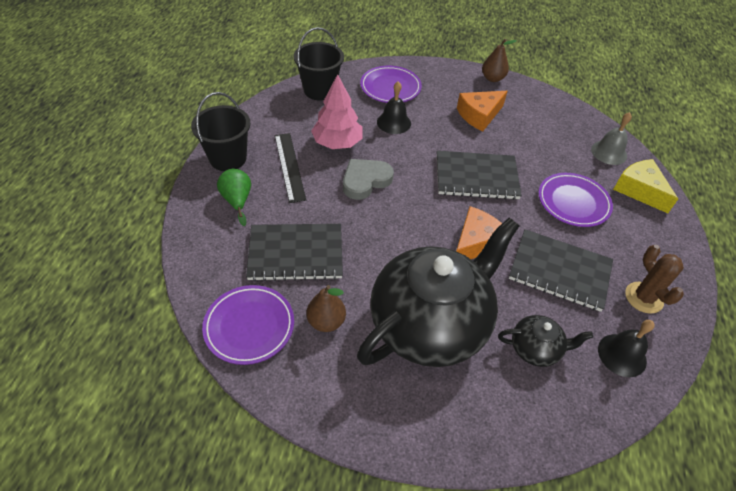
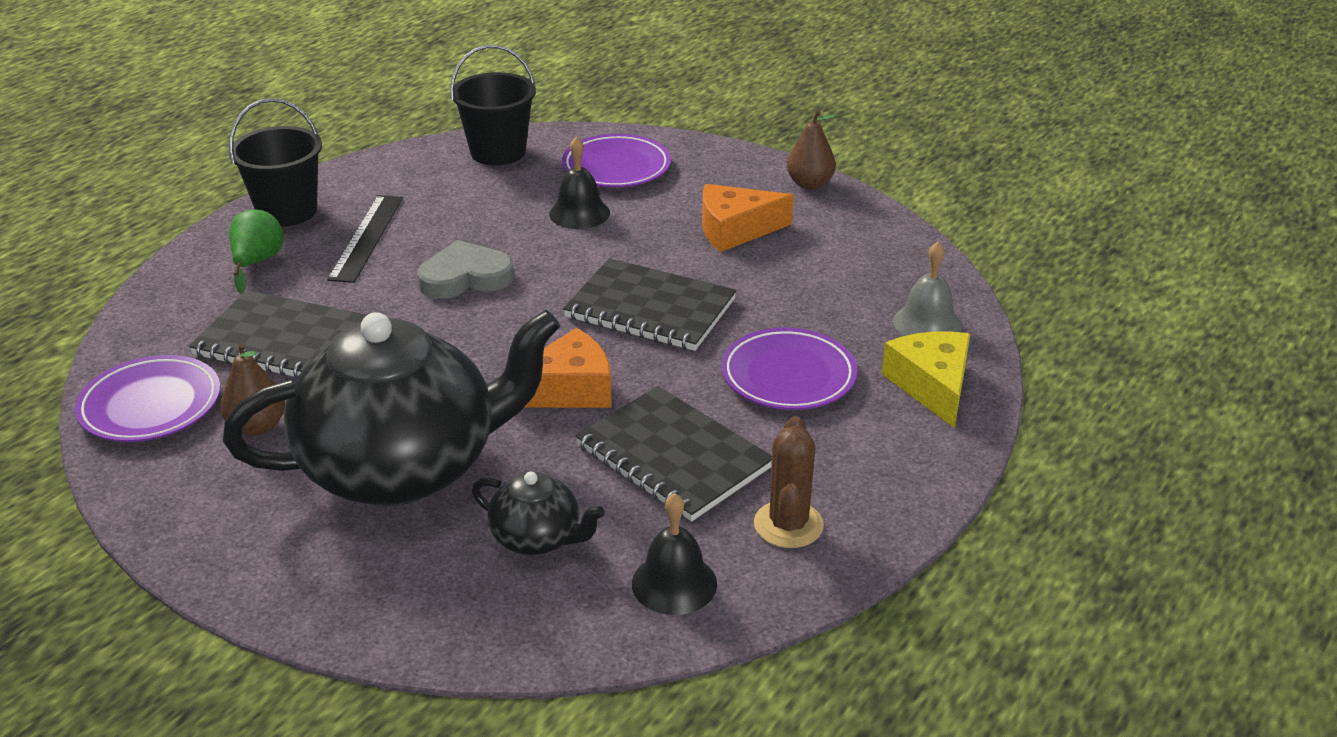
camera: 25 degrees right, 15 degrees down
(337, 143) = (465, 223): pink tree -> none

